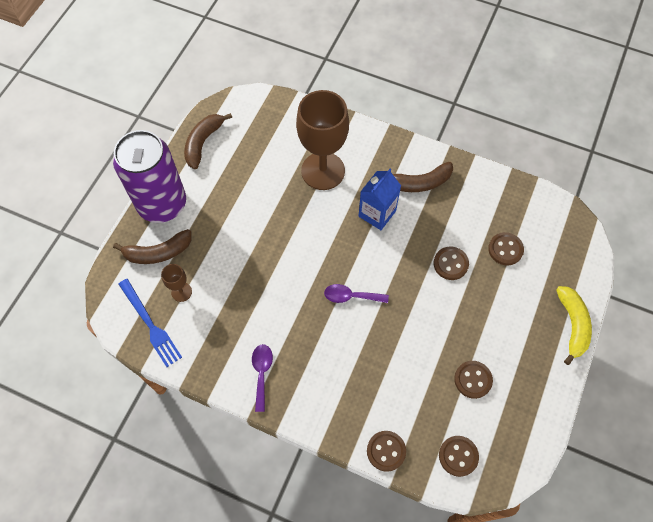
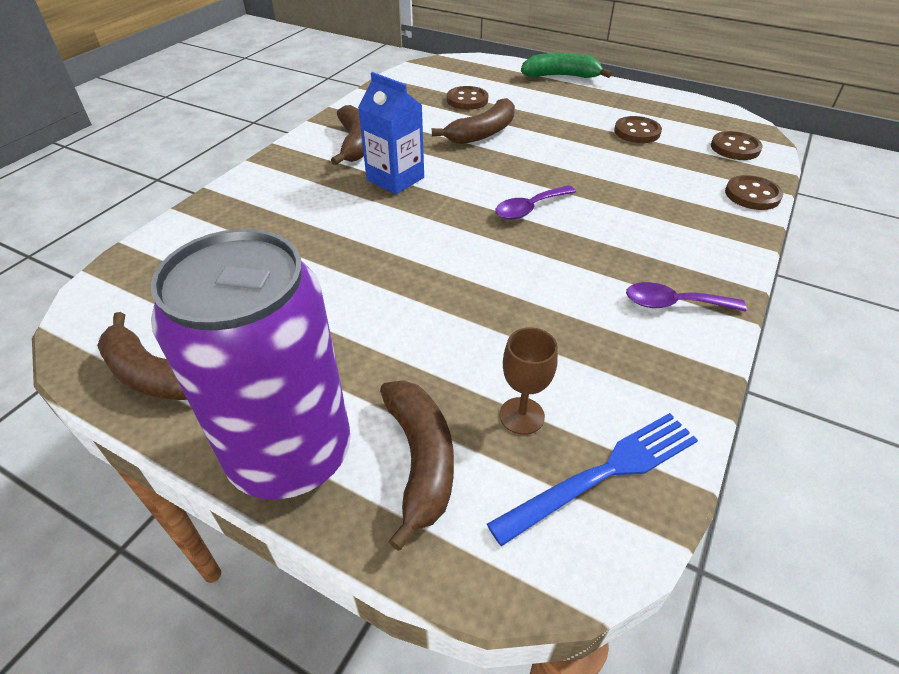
camera: 85 degrees left, 20 degrees down
(323, 171) = (301, 222): brown goblet -> none
(351, 296) = (529, 208): purple spoon -> purple spoon turned 45 degrees clockwise
(450, 264) = (483, 133): brown button -> brown banana
(572, 325) = (561, 76): yellow banana -> green banana

